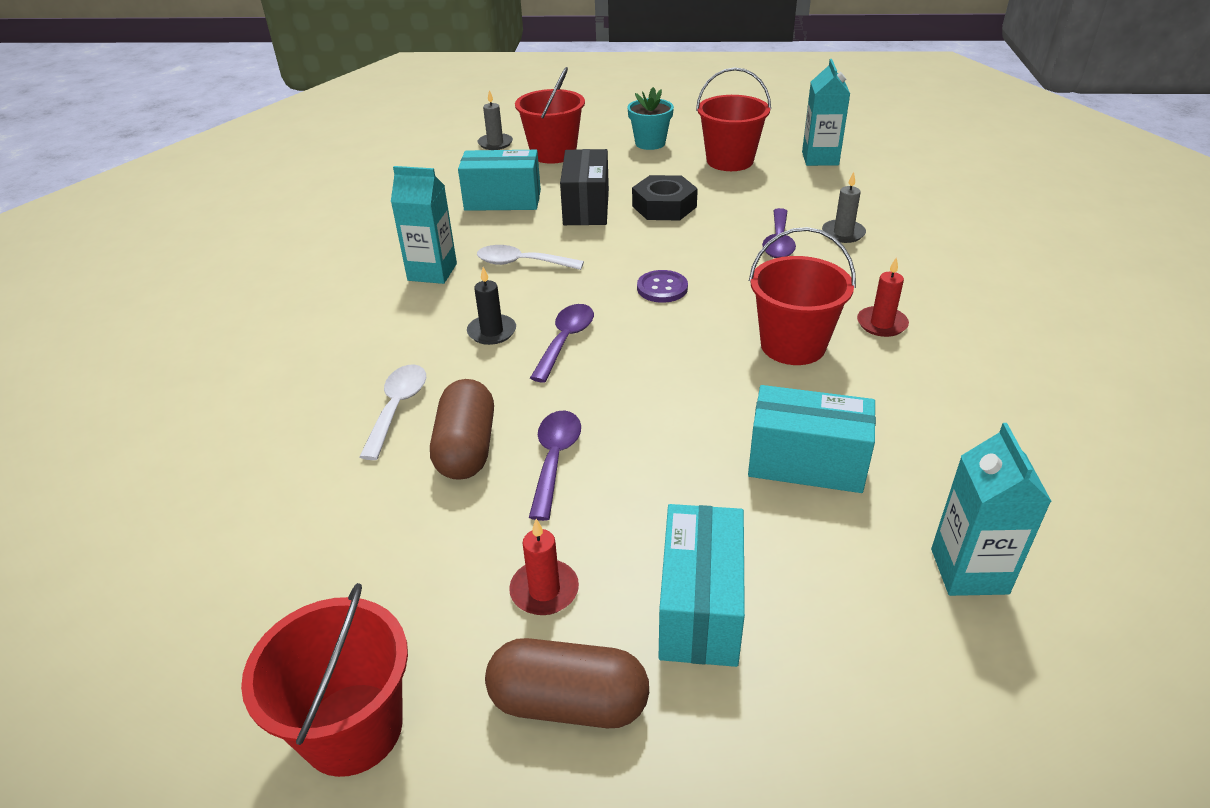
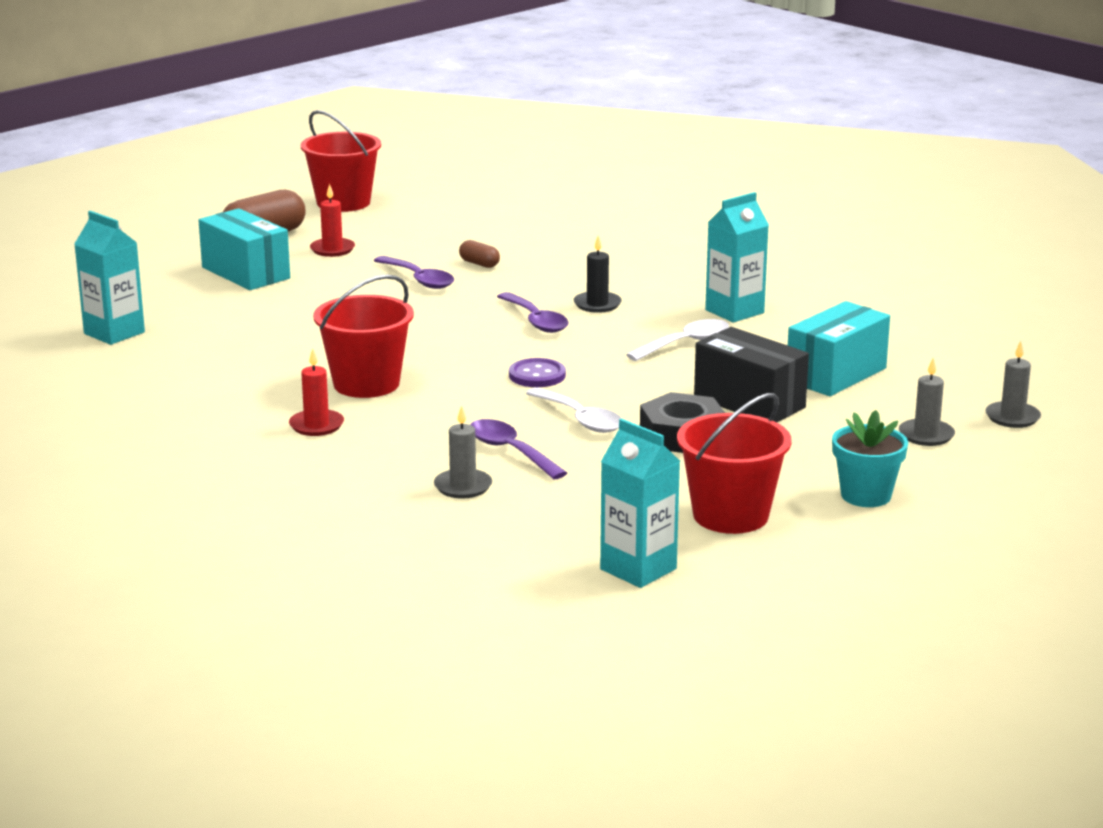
camera: 130 degrees right, 15 degrees down
(397, 408) = (560, 258): white spoon -> white spoon (580, 419)
(466, 448) = (479, 264): brown capsule -> brown capsule, size x0.50
(553, 153) = (926, 435): red bucket -> grey candle
(806, 463) = (264, 334): turquoise box -> none

